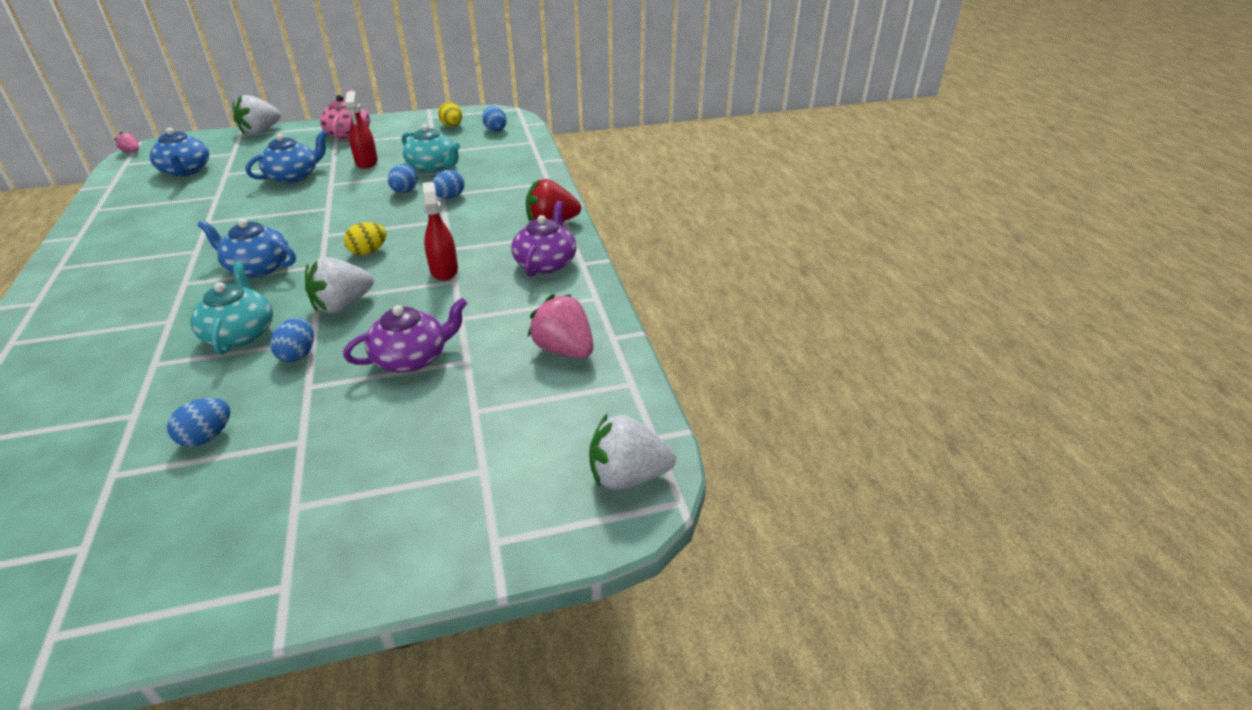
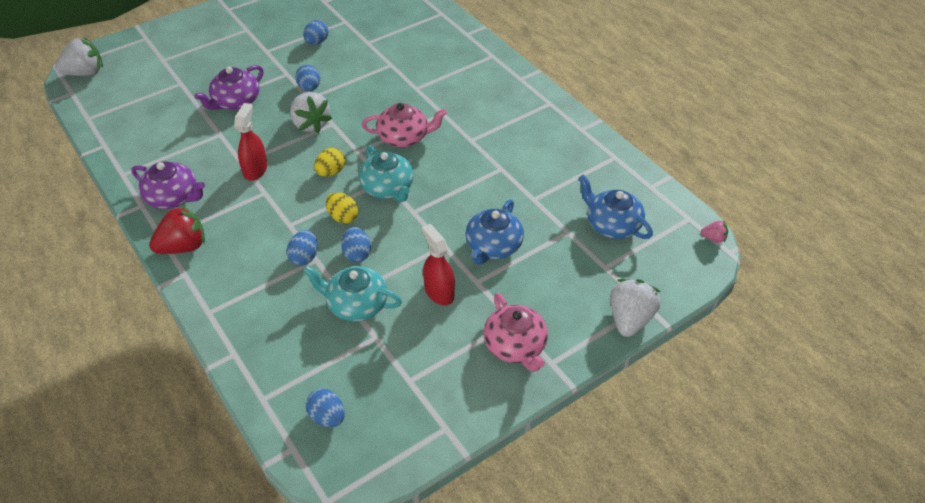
camera: 160 degrees right, 10 degrees up
(240, 333) = (360, 91): turquoise teapot -> turquoise teapot (388, 188)
(258, 267) = (404, 137): blue teapot -> pink teapot
(342, 305) = (311, 124): white strawberry -> white strawberry turned 120 degrees clockwise
(444, 270) = (255, 169): red spray bottle -> red spray bottle turned 135 degrees counterclockwise
(452, 126) = (395, 410): yellow egg -> yellow egg (343, 217)
(546, 263) = (173, 197): purple teapot -> purple teapot turned 60 degrees counterclockwise
(564, 350) = (136, 129): pink strawberry -> none

